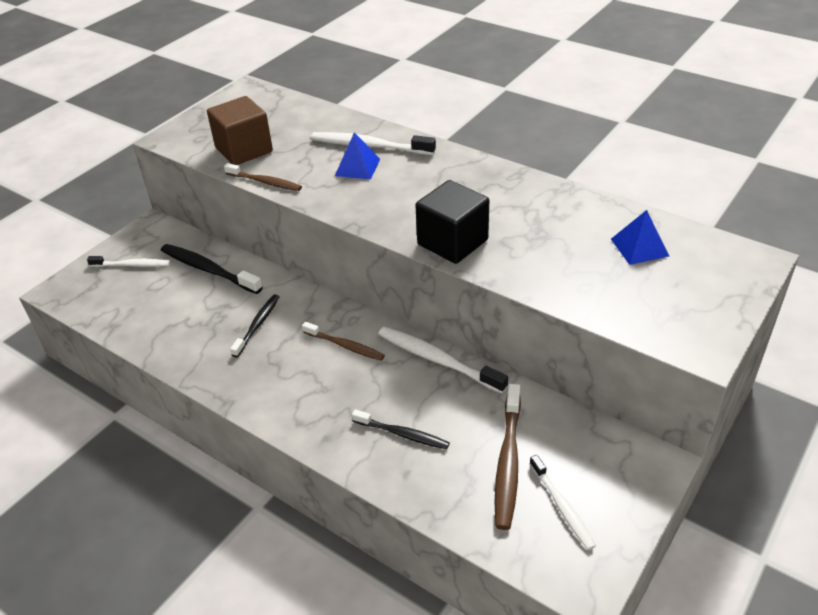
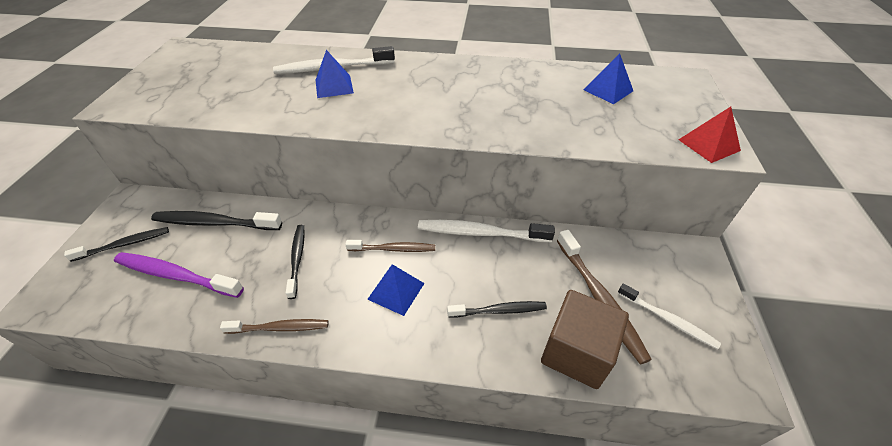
camera: 30 degrees left, 5 degrees up
(132, 265) = (124, 244): white toothbrush -> black toothbrush
(158, 305) = (176, 275): none -> purple toothbrush
(244, 150) = (208, 97): brown cube -> brown cube (576, 352)
(265, 182) = (250, 119): brown toothbrush -> brown toothbrush (280, 328)
(323, 383) = (396, 291): none -> blue pyramid
(452, 242) = (466, 124): black cube -> none
(691, 339) = (708, 145): none -> red pyramid

